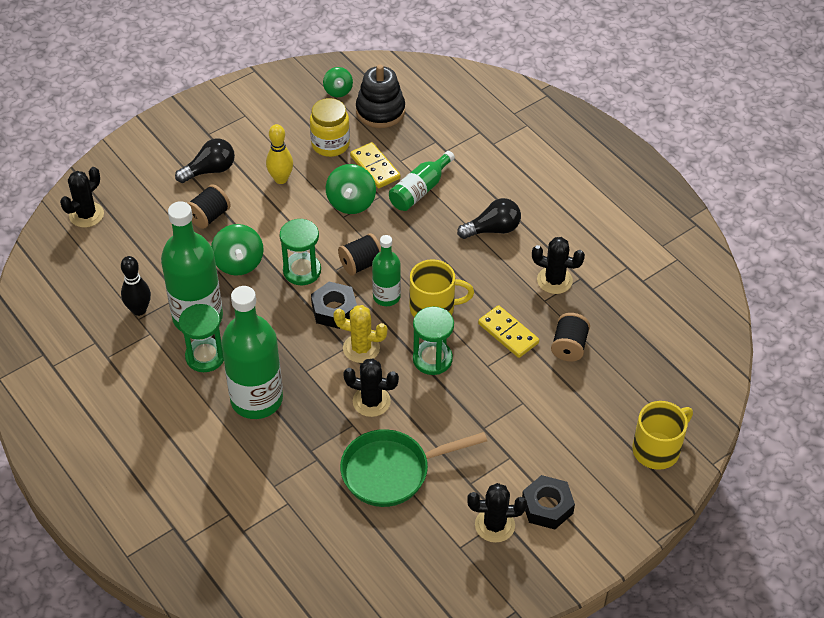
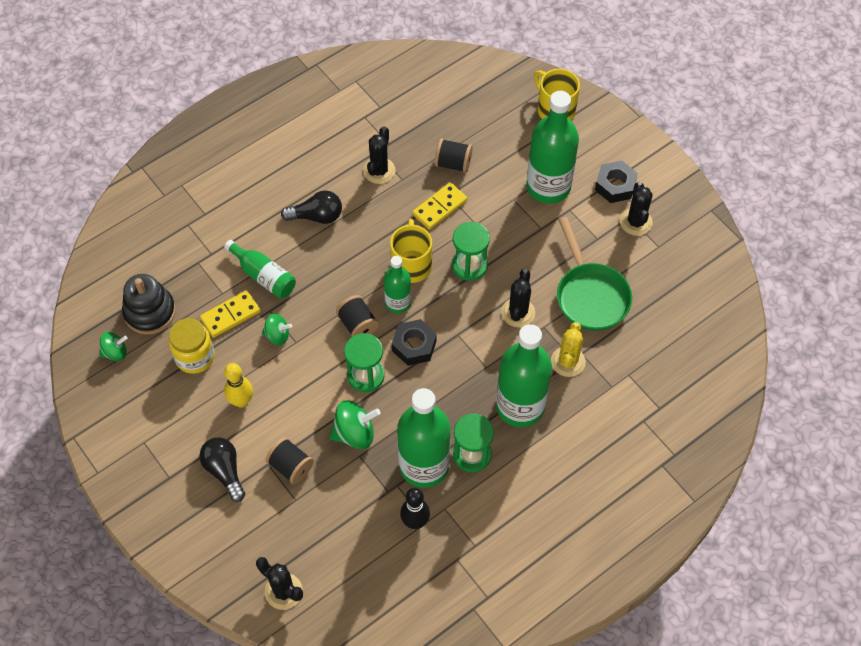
camera: 90 degrees left, 10 degrees up
(351, 202) = (277, 335): green spinning top -> green spinning top, size x0.64
(361, 348) = (459, 322): yellow cactus -> yellow cactus (568, 361)
(493, 229) = (317, 216): black light bulb -> black light bulb turned 105 degrees clockwise
(542, 437) = (548, 186): none -> green bottle

